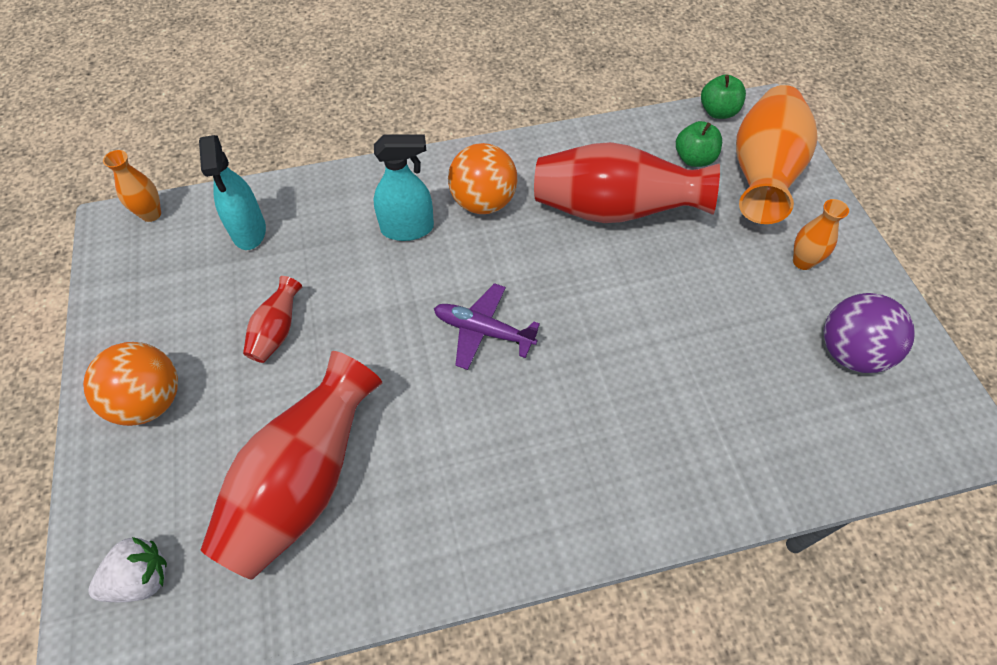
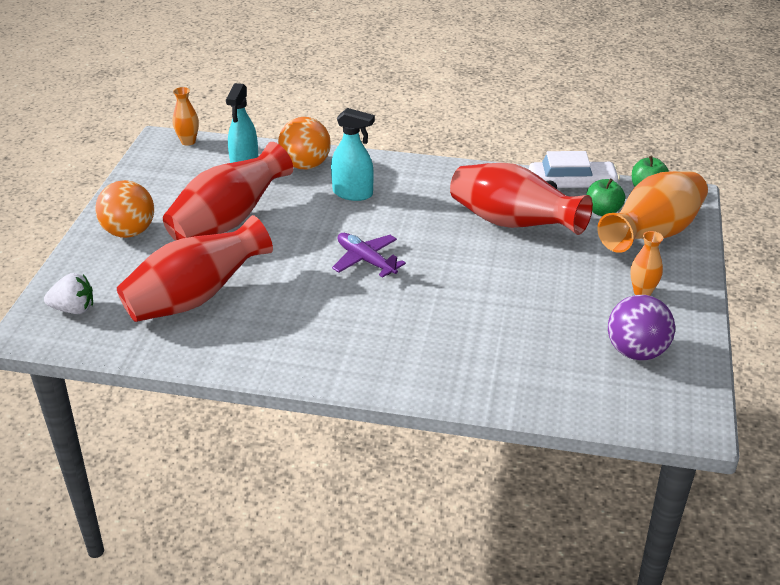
camera: 25 degrees right, 20 degrees down
(277, 331) = (228, 221): red vase -> red vase, size x2.20
(483, 202) = (417, 193): orange ball -> orange ball (305, 165)
(640, 132) = (571, 185): none -> white car

